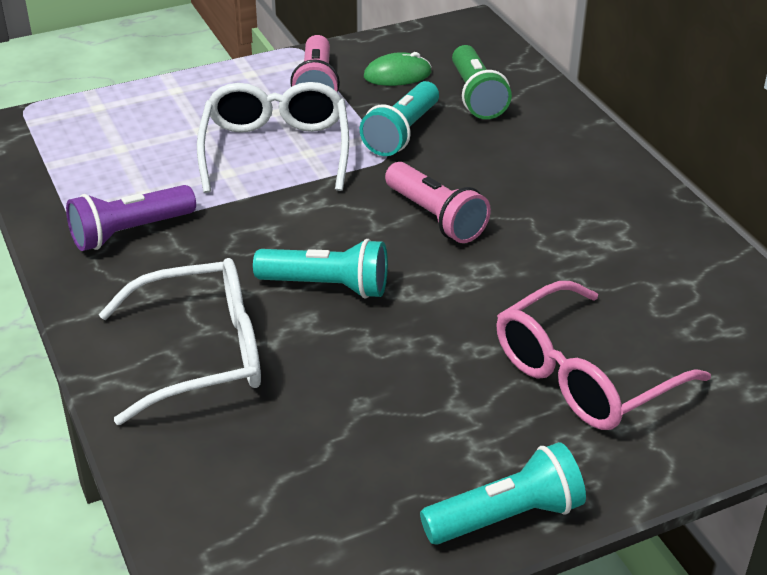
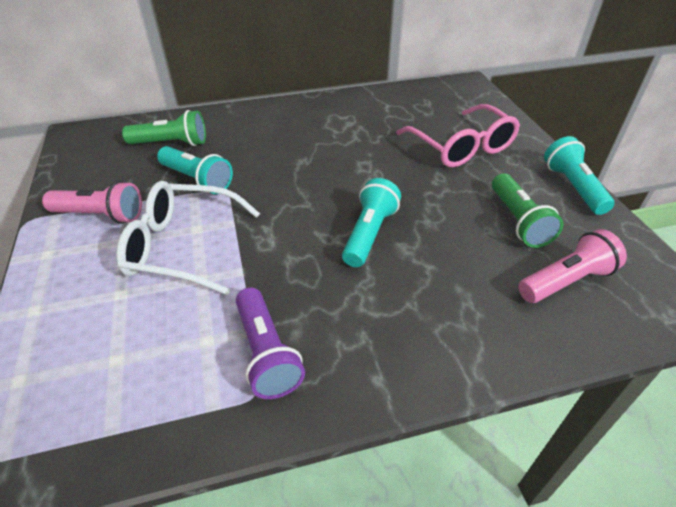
camera: 80 degrees left, 5 degrees up
(203, 353) = (441, 307): white glasses -> none
(389, 436) = (518, 221): none -> green flashlight
(397, 75) = (116, 173): green mouse -> none
(435, 217) = (305, 177): pink flashlight -> pink flashlight (566, 281)

